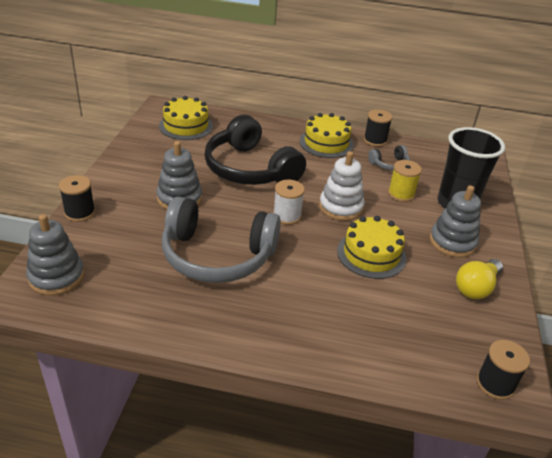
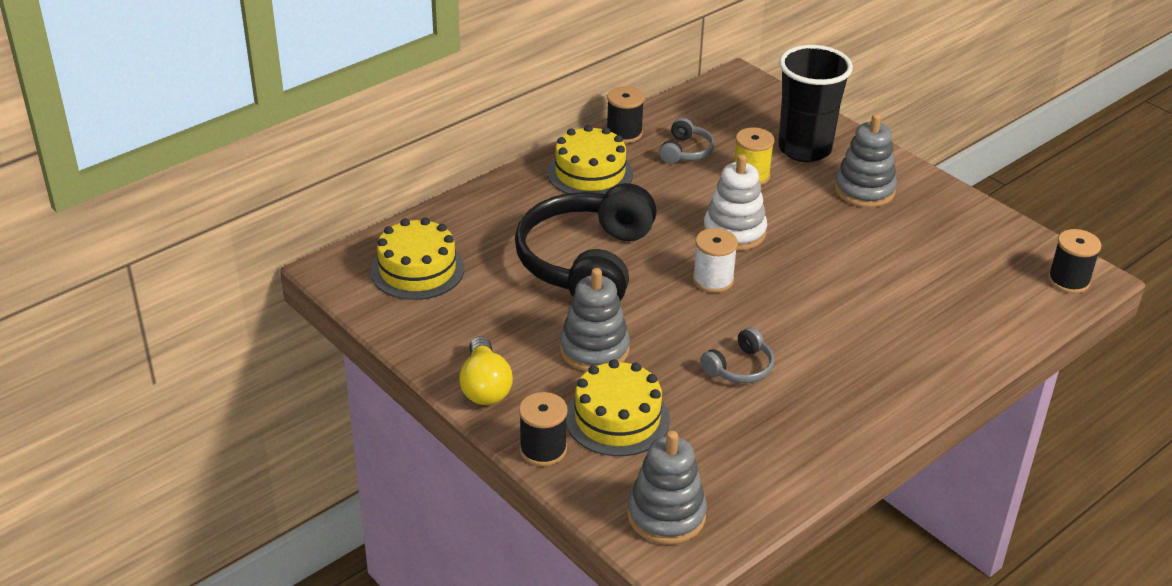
camera: 50 degrees left, 0 degrees up
(217, 256) = (740, 368): grey headphones -> grey headphones, size x0.43
(250, 169) = (586, 263): black headphones -> black headphones turned 105 degrees clockwise
(371, 254) = (836, 255): yellow cake -> yellow cake (617, 419)
(476, 288) = (943, 217): yellow light bulb -> yellow light bulb (485, 386)

